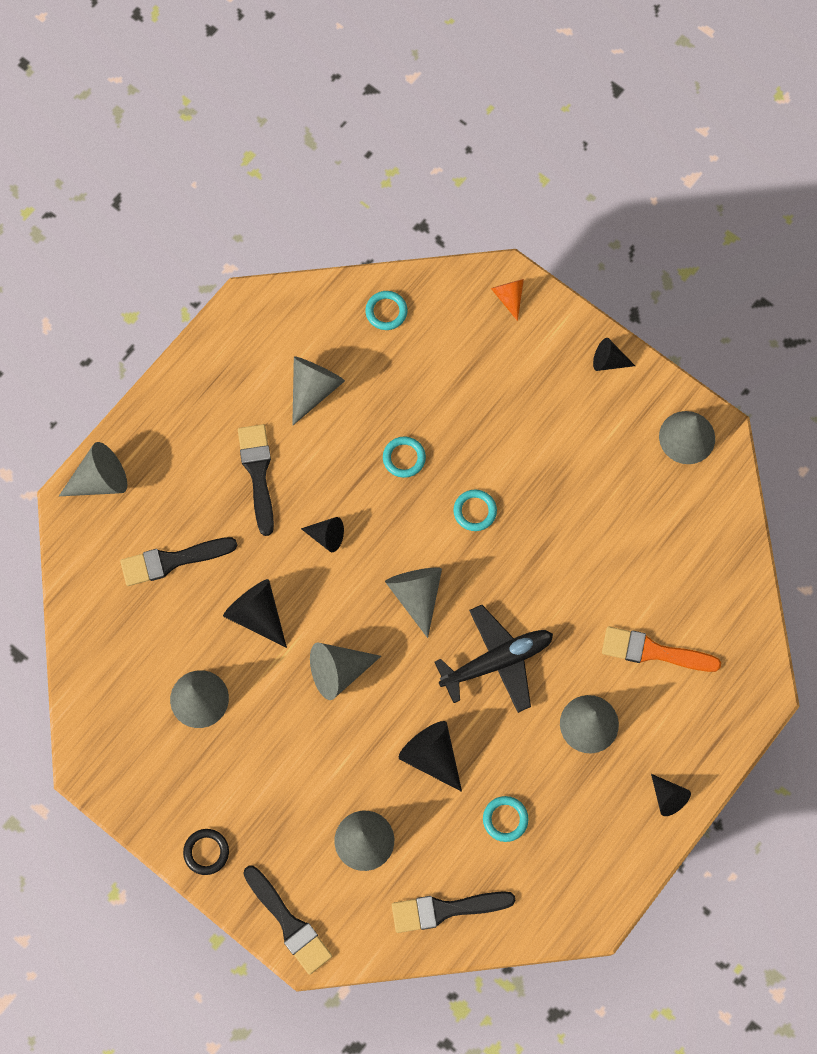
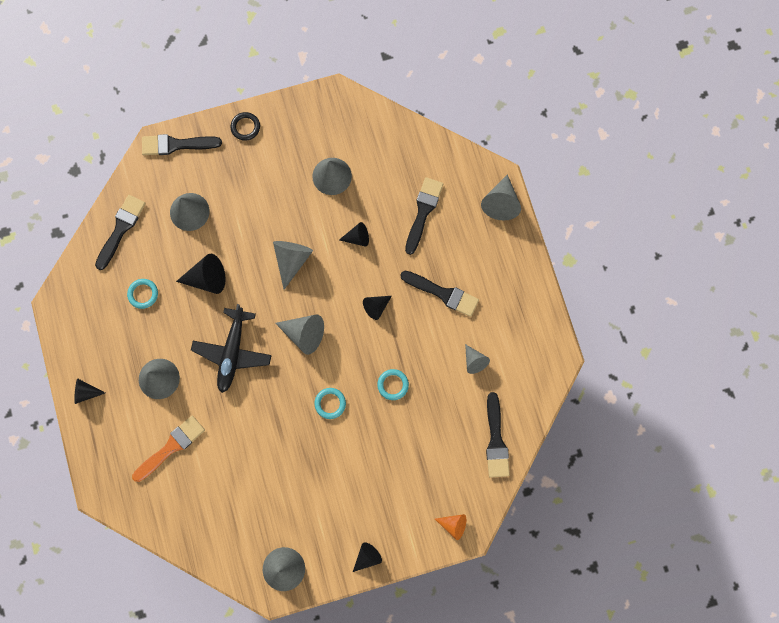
camera: 125 degrees right, 5 degrees up
(257, 614) = (357, 238): black cone -> black cone, size x0.62
(313, 389) = (474, 361): grey cone -> grey cone, size x0.62
(386, 312) = (496, 440): turquoise ring -> black brush

